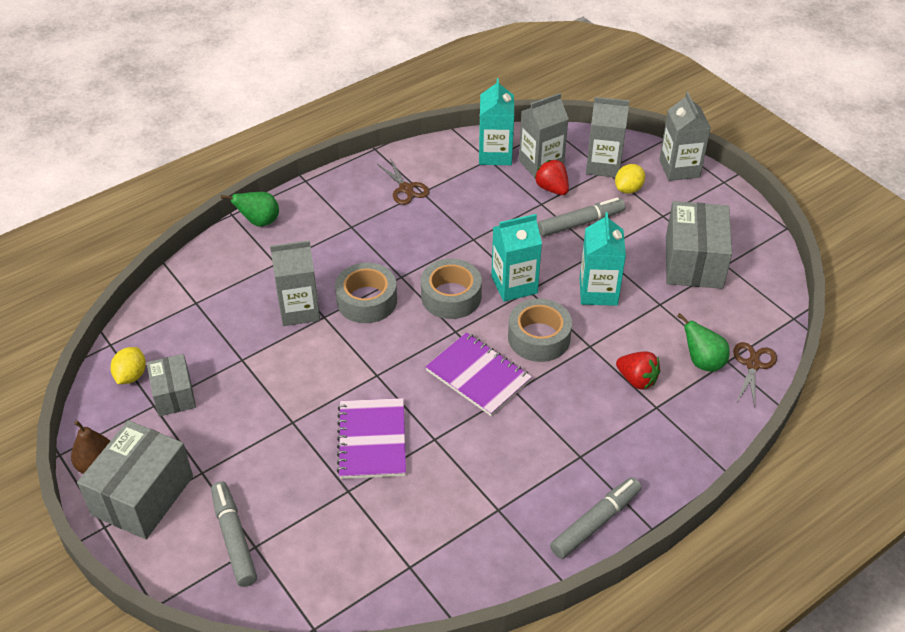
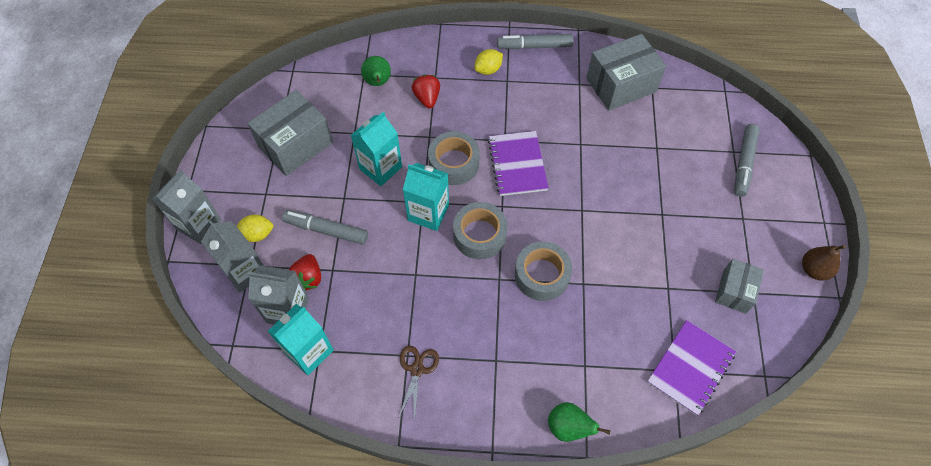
camera: 140 degrees left, 15 degrees up
(131, 376) = (760, 331): yellow lemon -> yellow lemon (488, 70)
(143, 495) = (790, 227): grey box -> grey box (621, 85)
(299, 310) = (597, 303): grey carton -> none
(372, 440) = (619, 168): purple notebook -> purple notebook (690, 368)
(752, 364) = (353, 63): brown scissors -> none

